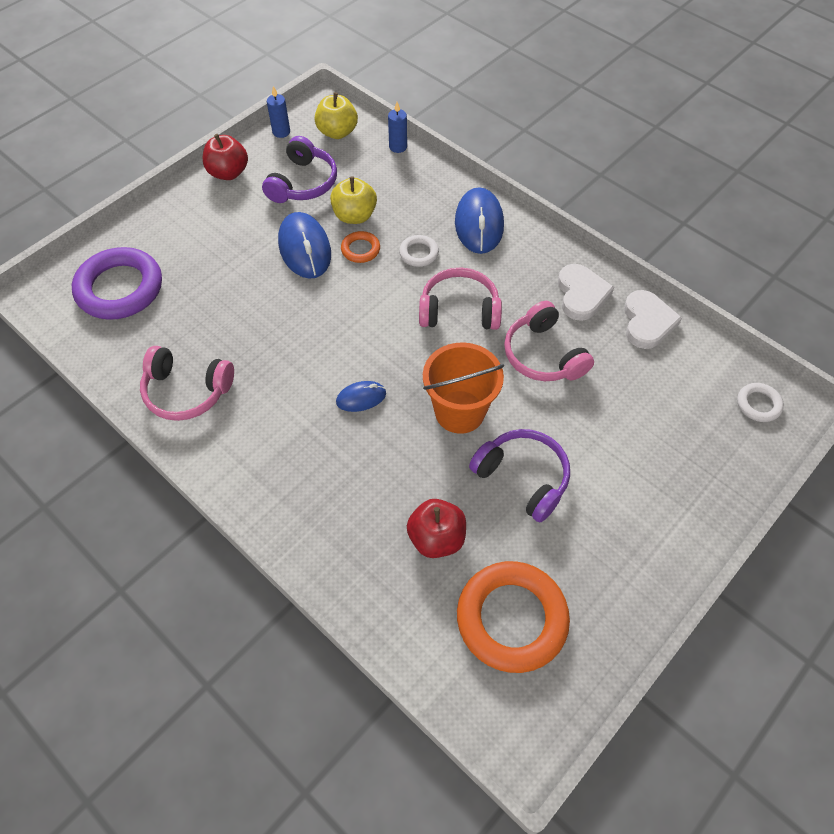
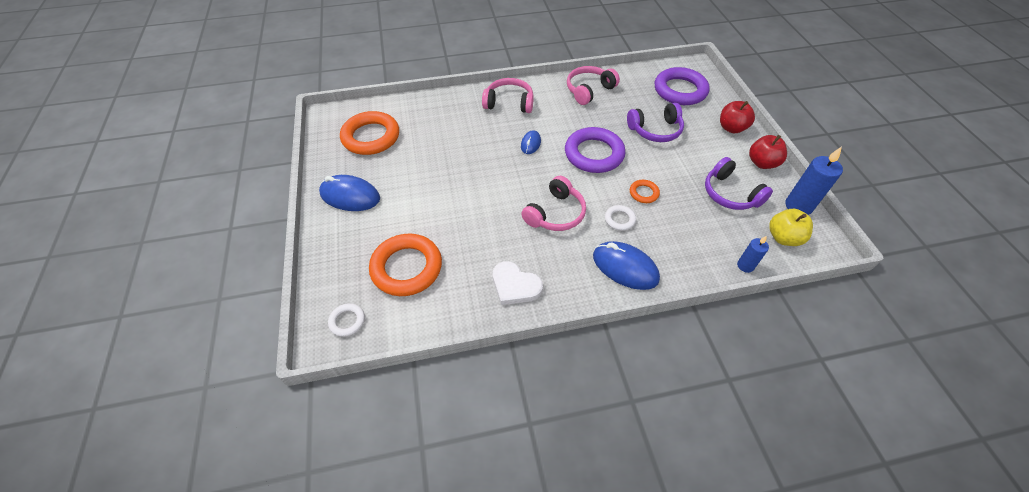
camera: 125 degrees right, 5 degrees down
(281, 132) = (798, 206): blue candle -> blue candle, size x1.73
(305, 249) = (662, 169): blue mouse -> blue mouse (350, 196)
(328, 322) = (594, 154): none -> purple ring
(354, 216) = (678, 205): yellow apple -> none
(436, 538) = (430, 133): red apple -> red apple (731, 128)
(459, 411) = (486, 175): orange bucket -> none
(523, 477) = (425, 178): purple headphones -> purple headphones (655, 130)
(543, 355) = (487, 233): pink headphones -> pink headphones (509, 103)
(647, 322) = (460, 307): white heart -> none
(655, 399) = (407, 268): none -> orange ring

